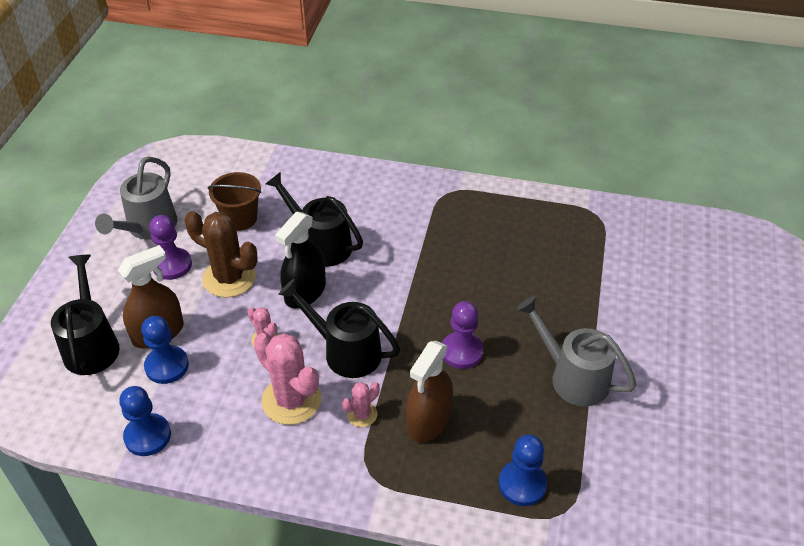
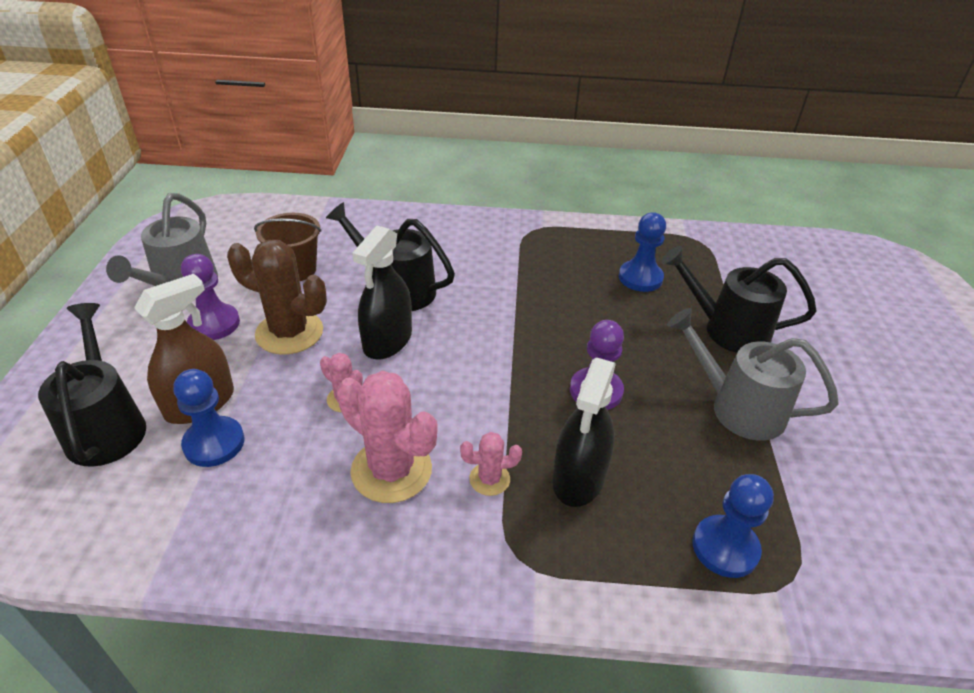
camera: 10 degrees left, 5 degrees down
(147, 436) = (191, 541): blue pawn -> blue pawn (640, 278)
(345, 351) = (450, 403): black watering can -> black watering can (726, 329)
(362, 414) = (489, 479): pink cactus -> pink cactus turned 45 degrees clockwise
(429, 420) = (579, 478): brown spray bottle -> black spray bottle

